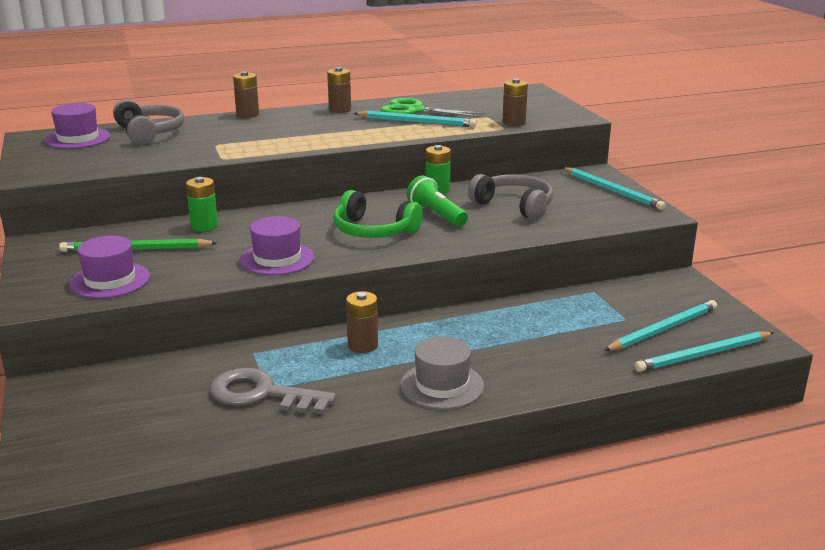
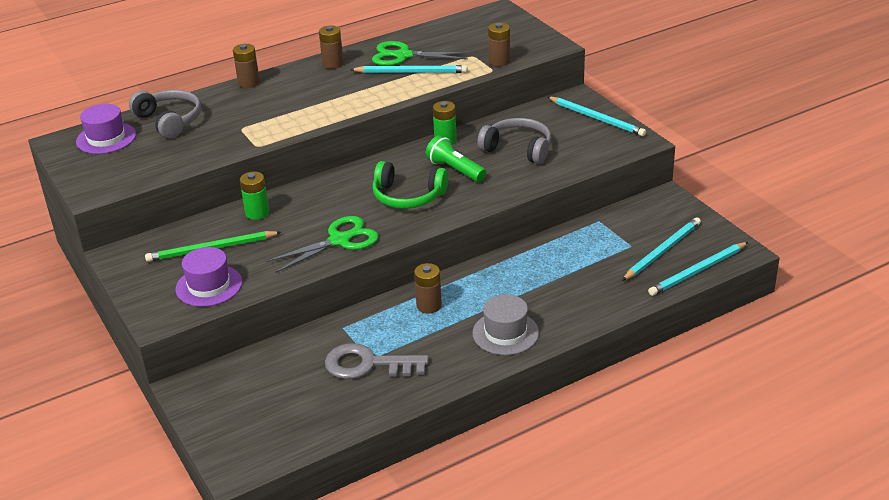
camera: 10 degrees left, 10 degrees up
(277, 259) = (339, 240): purple hat -> green scissors

